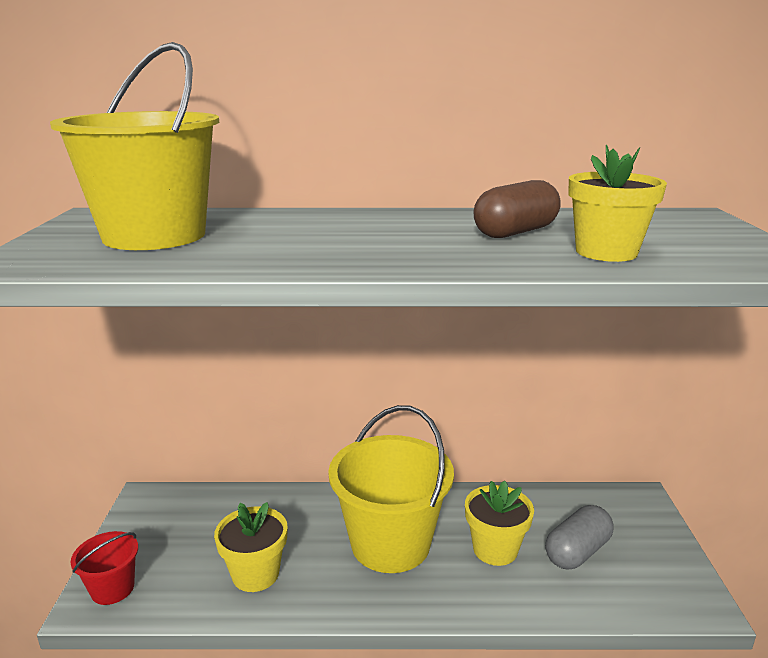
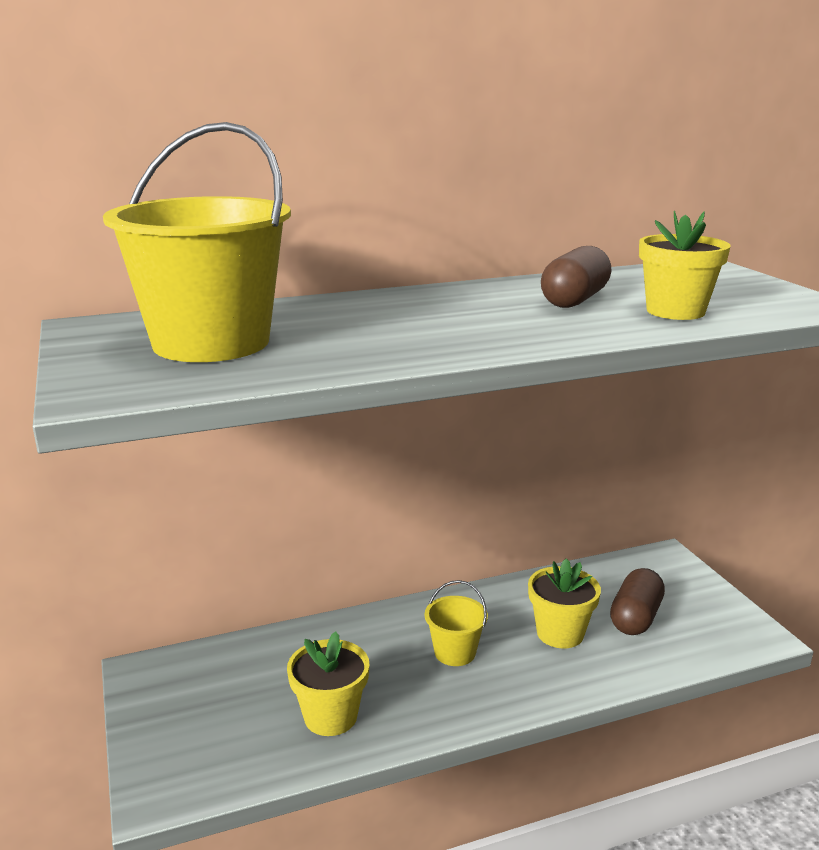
camera: 20 degrees left, 0 degrees up
(112, 588) = (173, 773): red bucket -> none
(390, 543) = (455, 652): yellow bucket -> yellow bucket, size x0.47
(577, 552) = (635, 617): grey capsule -> brown capsule

